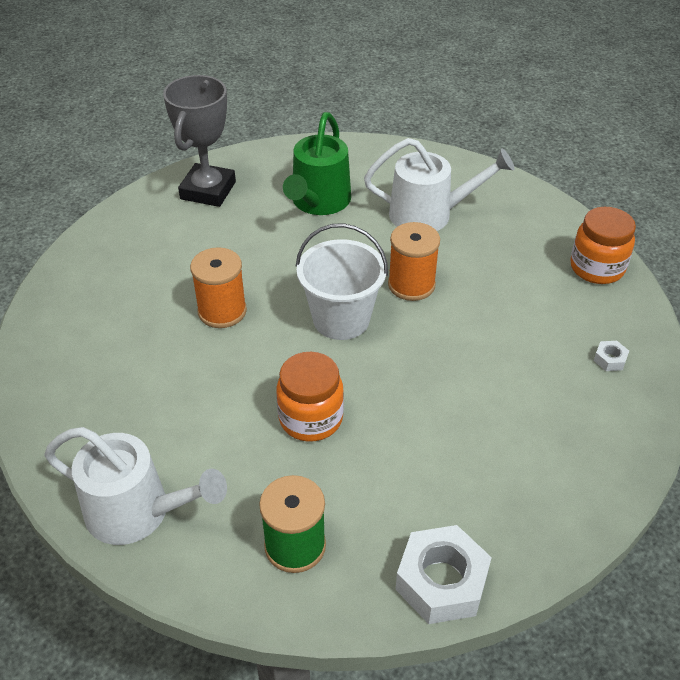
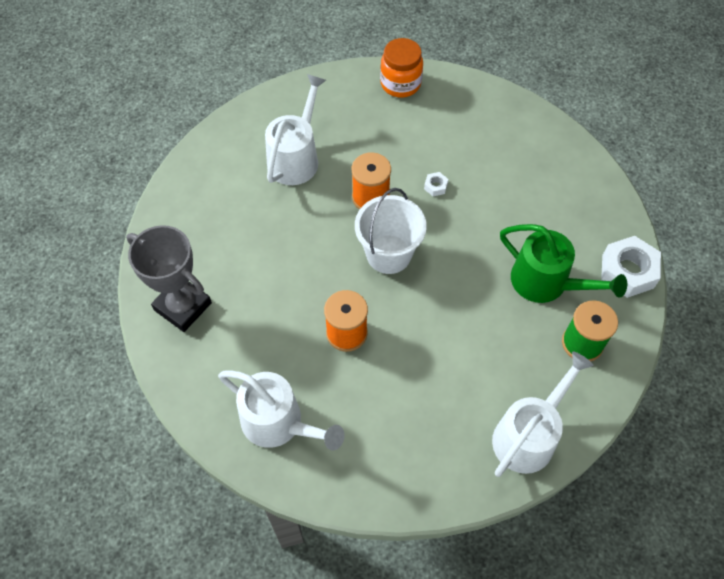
camera: 70 degrees left, 15 degrees up
(98, 289) = (279, 423): none -> white watering can
(311, 418) = (479, 303): orange jar -> none
(318, 202) = (243, 227): green watering can -> green watering can (547, 283)
(610, 359) = (486, 115): white nut -> white nut (435, 186)

